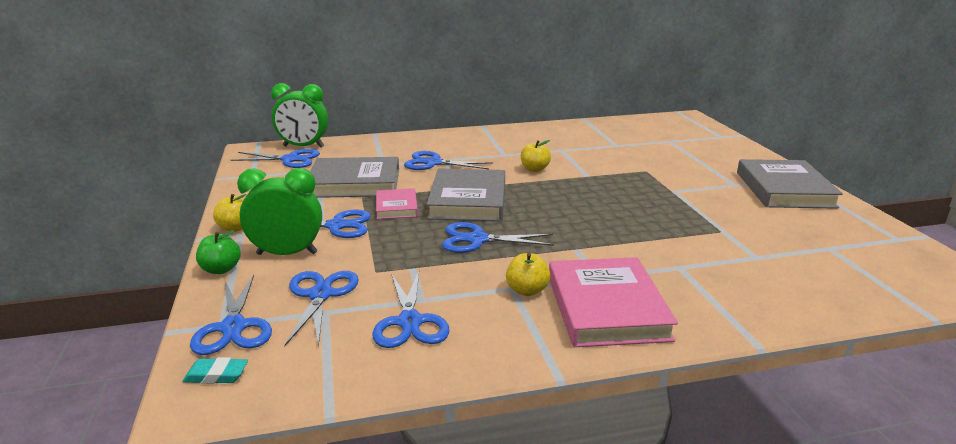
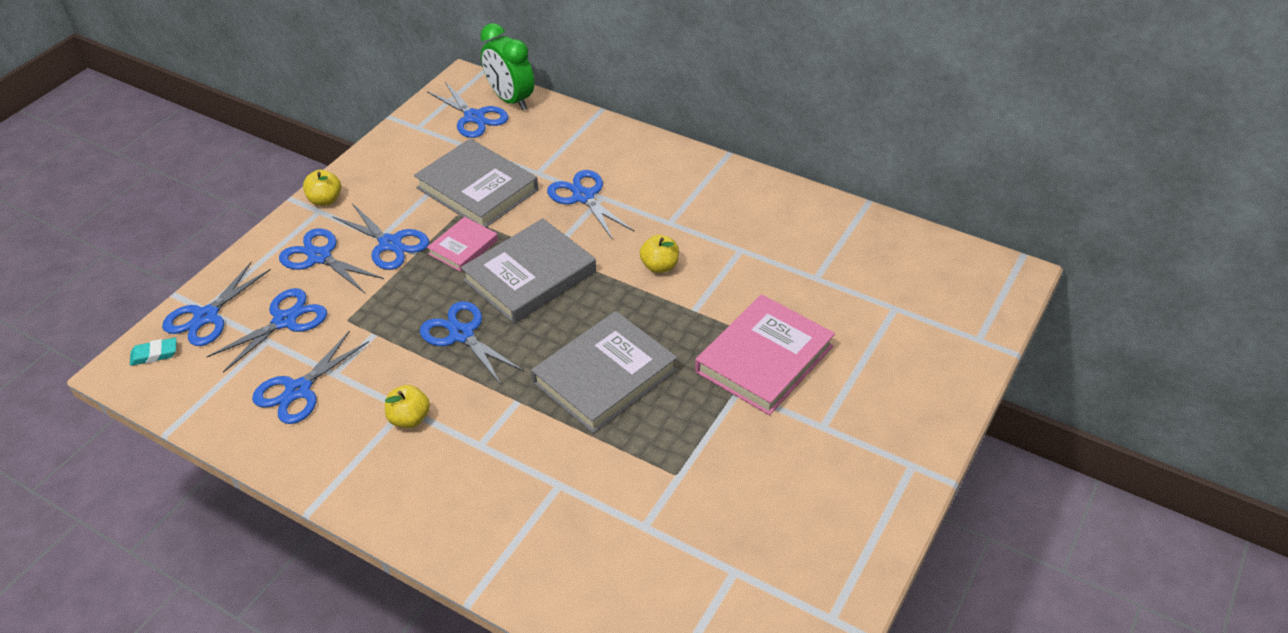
camera: 45 degrees right, 20 degrees up
(216, 375) = (154, 354): turquoise eraser -> turquoise eraser turned 60 degrees counterclockwise
(221, 269) = (264, 247): green apple -> none
(287, 253) = (319, 257): green clock -> blue scissors
(607, 308) = (433, 480): pink book -> pink book (764, 359)
(784, 189) = (863, 471): grey book -> grey book (605, 376)

